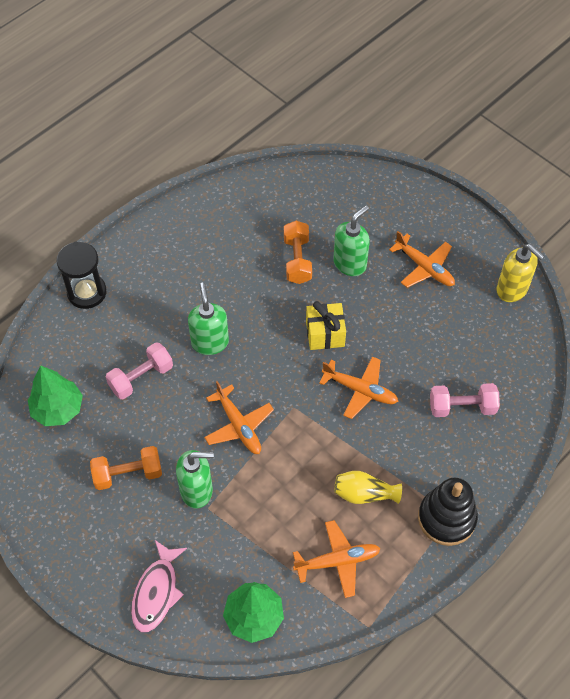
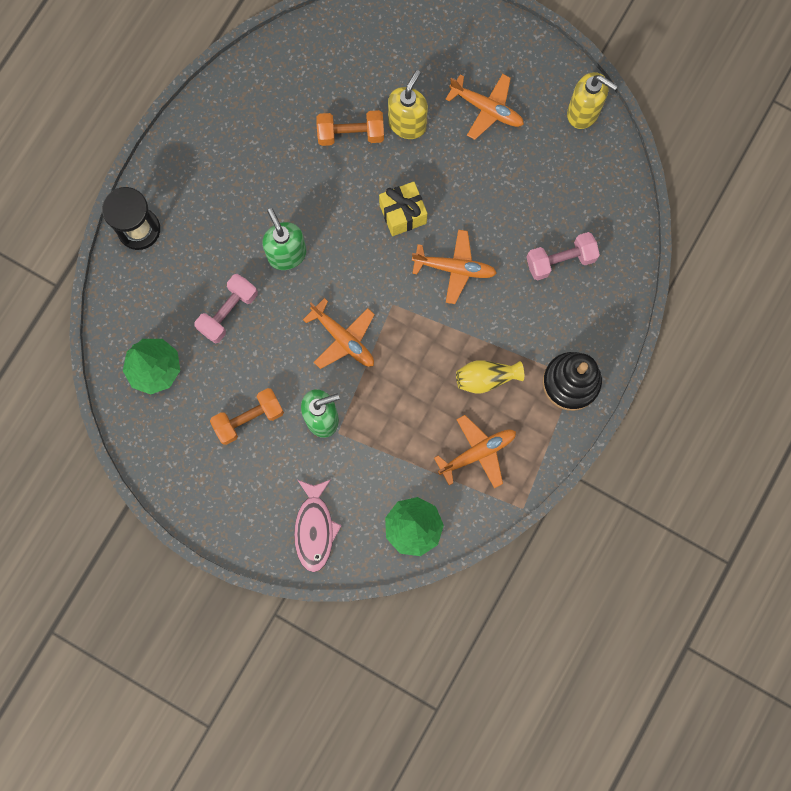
camera: 15 degrees left, 20 degrees up
(297, 260) = (351, 134): orange dumbbell -> orange dumbbell turned 75 degrees counterclockwise
(350, 263) = (407, 124): green soap dispenser -> yellow soap dispenser

